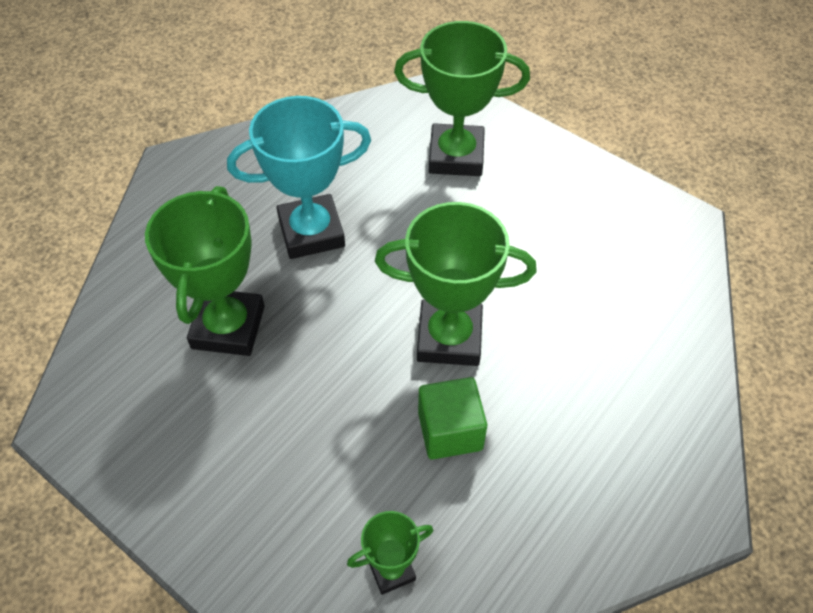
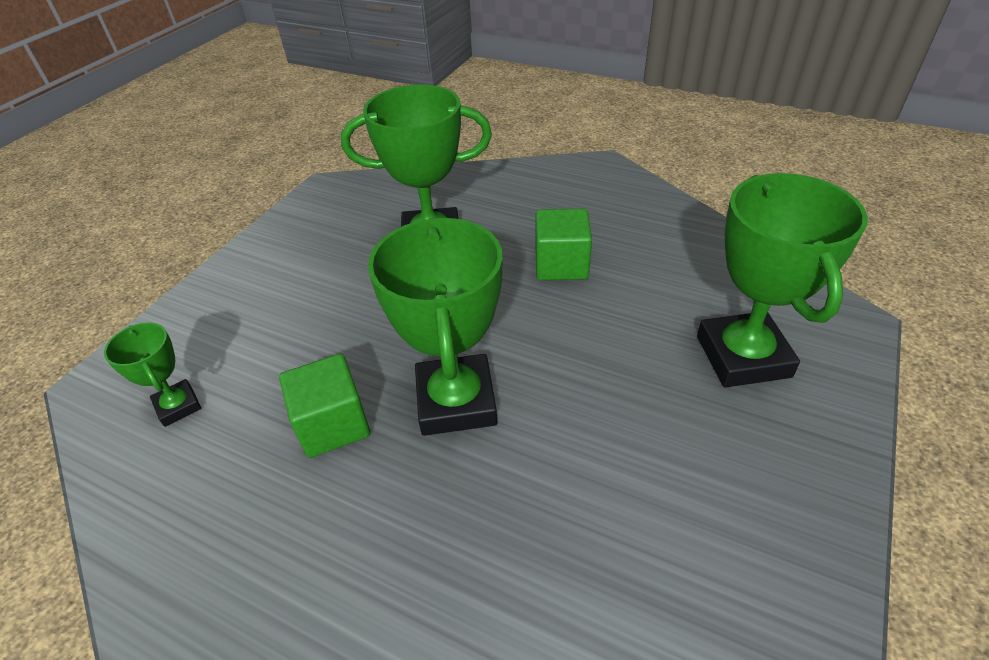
camera: 80 degrees right, 10 degrees down
(311, 232) = (561, 264): turquoise trophy -> green cube

